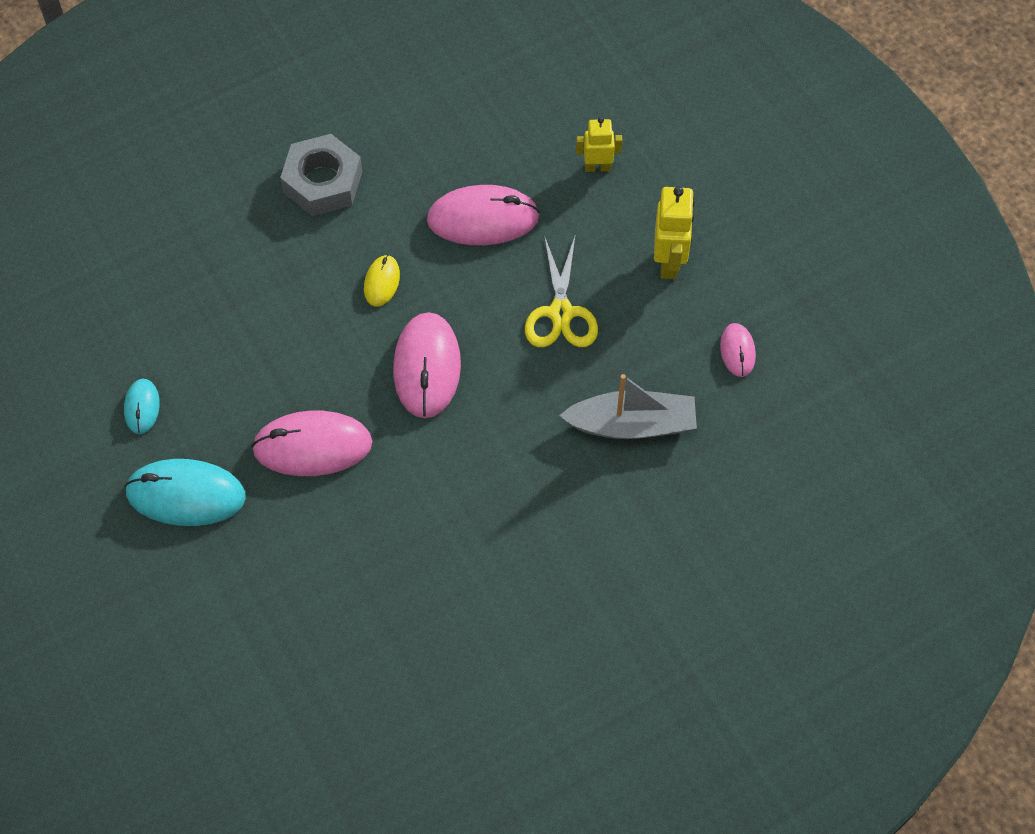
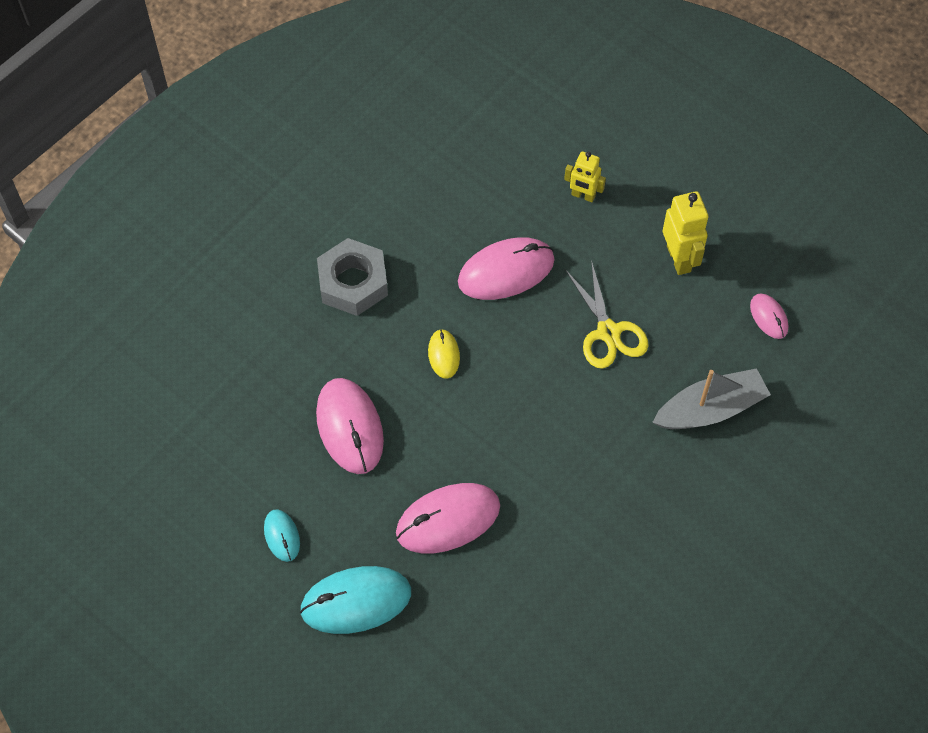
camera: 20 degrees left, 0 degrees up
(427, 367) = (516, 417): pink mouse -> pink mouse (350, 427)
(597, 167) = (583, 196): yellow robot -> yellow robot turned 135 degrees counterclockwise

